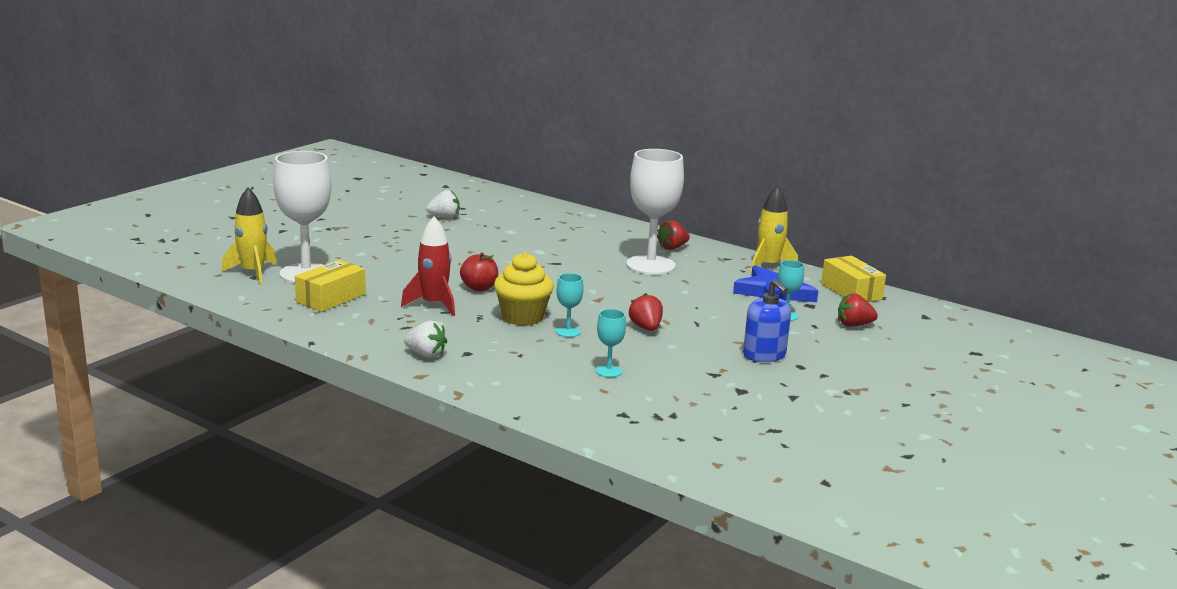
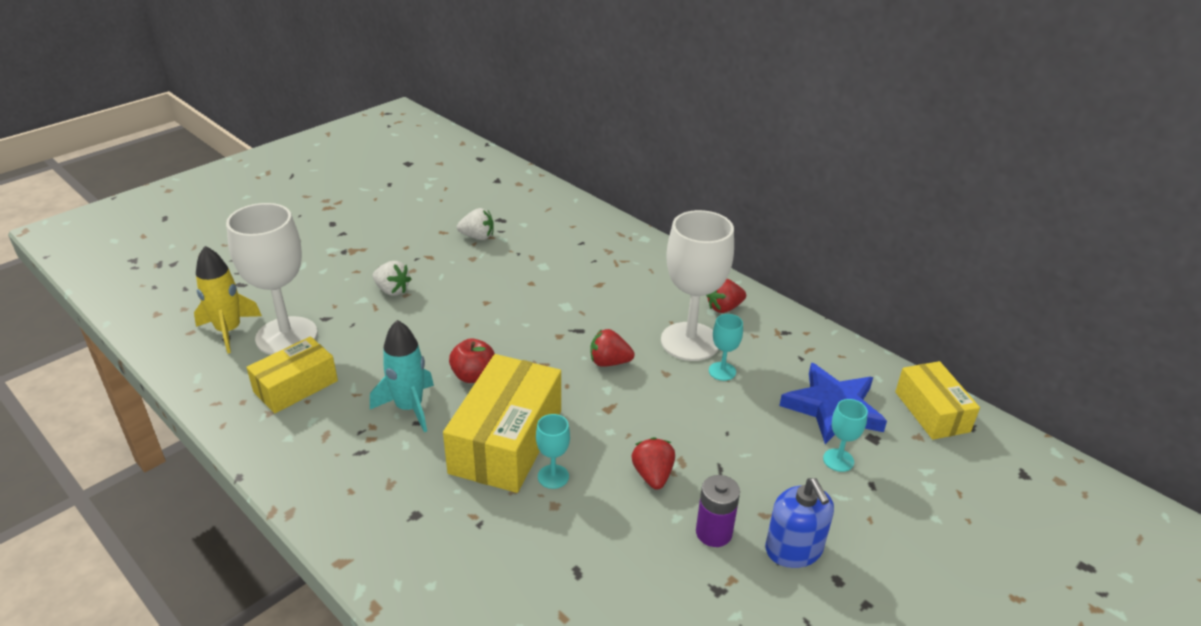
camera: 10 degrees right, 15 degrees up
(426, 355) = (364, 515): white strawberry -> white strawberry (392, 290)
(434, 305) = (409, 408): red rocket -> turquoise rocket
(522, 317) = (506, 441): yellow cupcake -> yellow box
(608, 371) = (580, 571): turquoise goblet -> turquoise goblet (722, 371)
(702, 350) = (714, 532): none -> purple battery
(768, 266) = (834, 351): yellow rocket -> none
(854, 325) = (925, 488): red strawberry -> red strawberry (609, 362)

